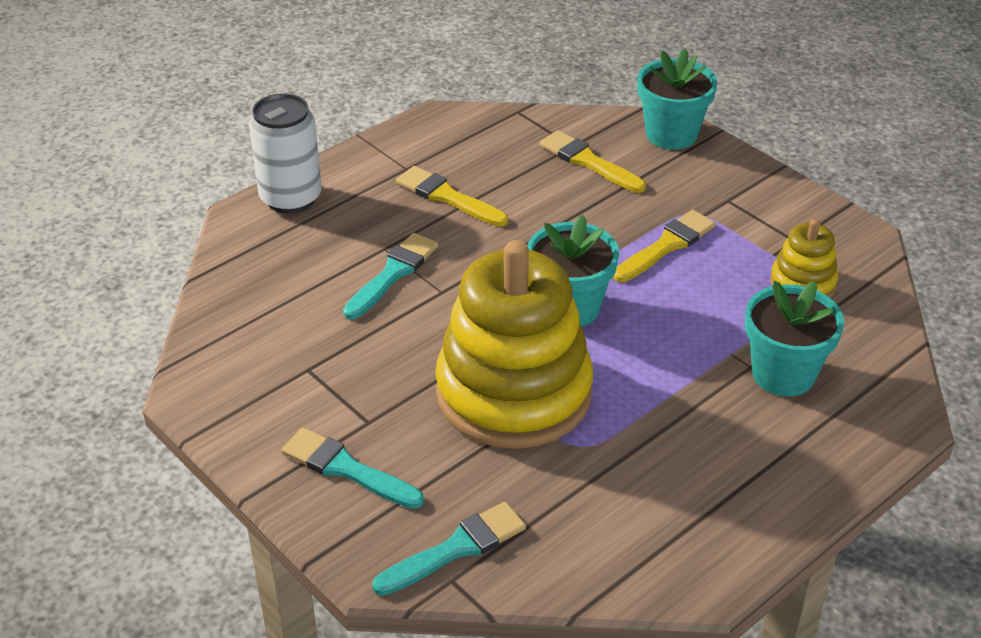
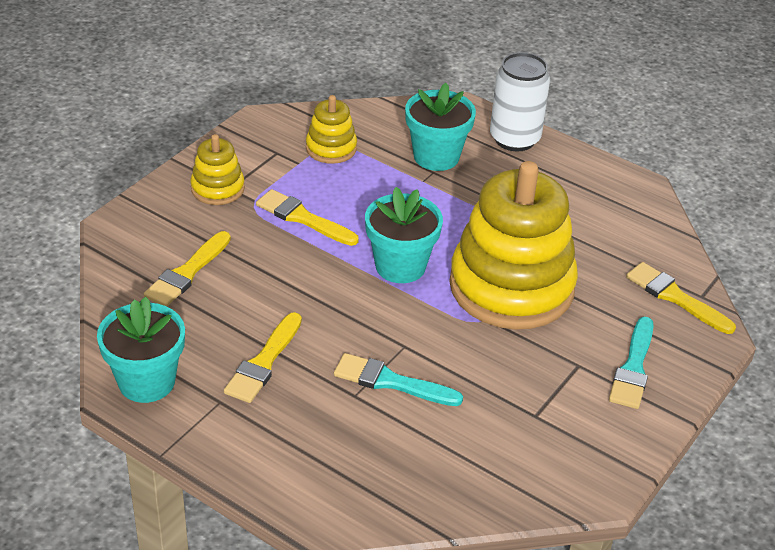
camera: 105 degrees left, 0 degrees up
(291, 198) = (292, 485): white can -> white can (514, 139)
(456, 549) = (675, 297): turquoise brush -> yellow brush
(671, 134) = (133, 224): turquoise flower pot -> turquoise flower pot (146, 382)
(726, 191) = (217, 188): none -> yellow stacking toy

